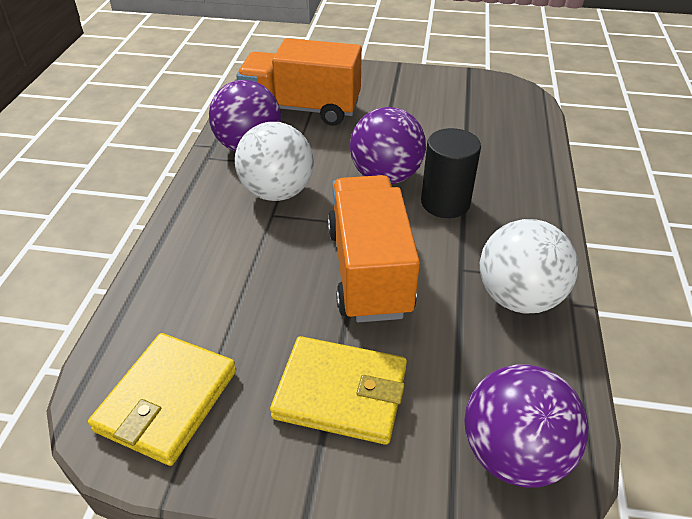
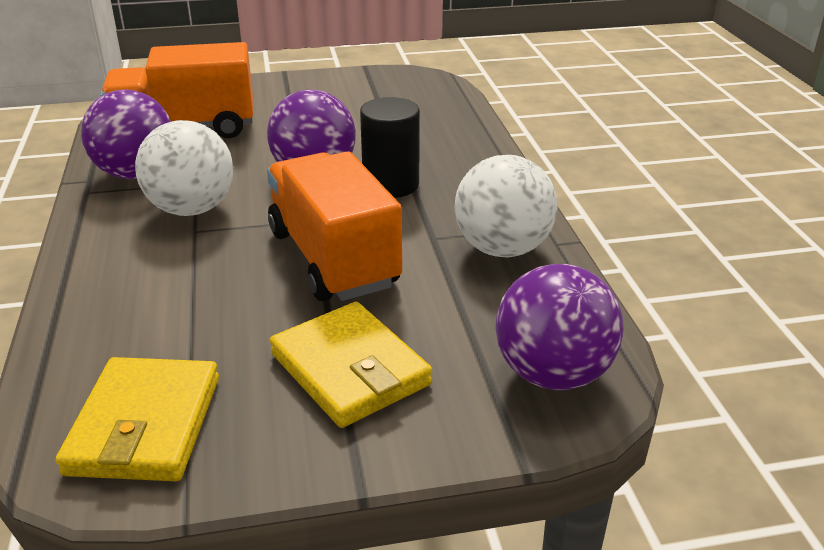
camera: 20 degrees left, 10 degrees down
(341, 393) = (350, 369): yellow wallet -> yellow wallet turned 60 degrees clockwise

